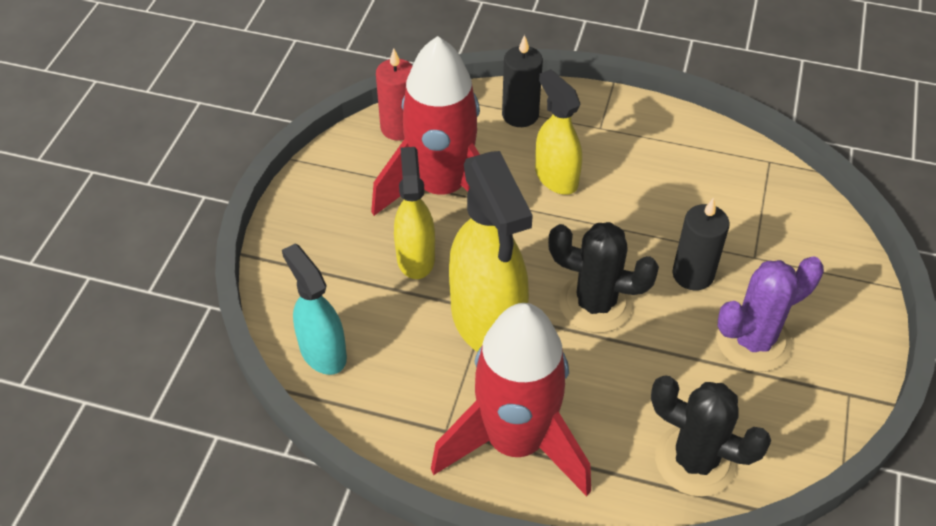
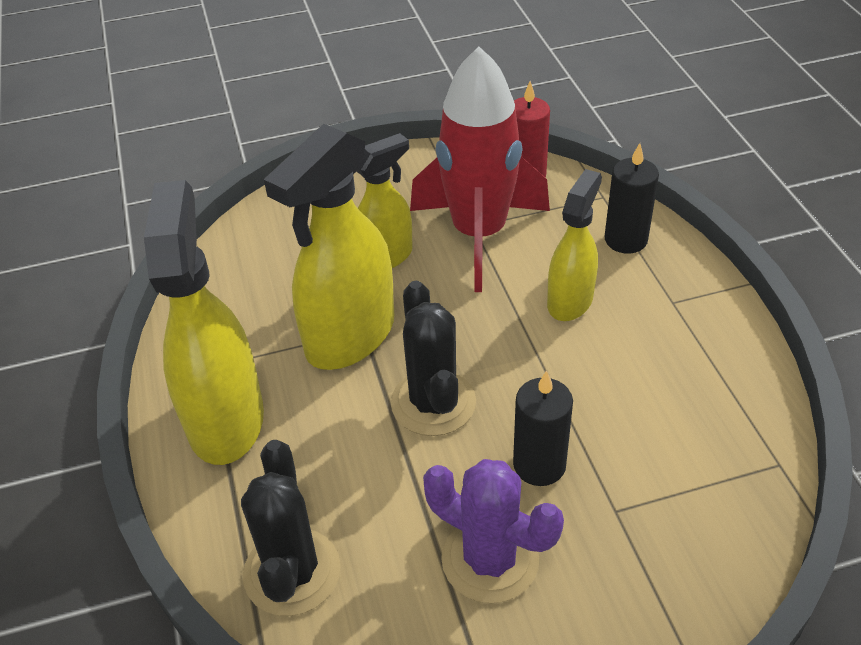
camera: 60 degrees right, 5 degrees down
(322, 352) = (241, 254): turquoise spray bottle -> none
(515, 442) = (226, 419): red rocket -> yellow spray bottle

